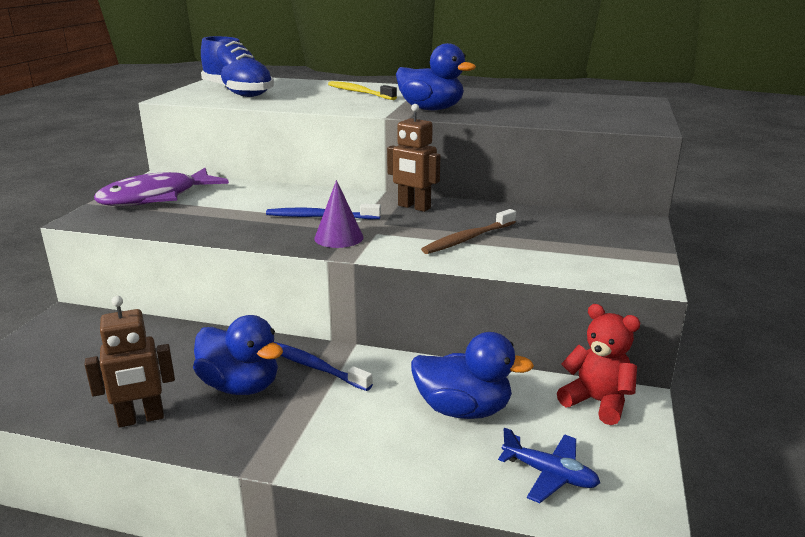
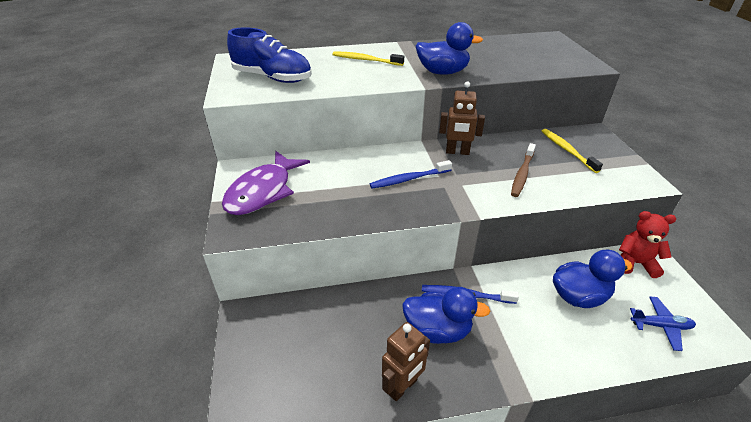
camera: 25 degrees left, 15 degrees up
(338, 237) = (444, 197): purple cone -> none
(568, 231) = (567, 150): none -> yellow toothbrush

